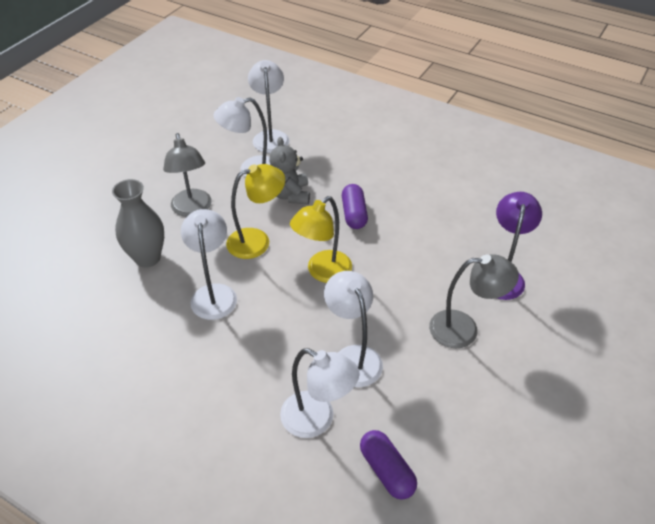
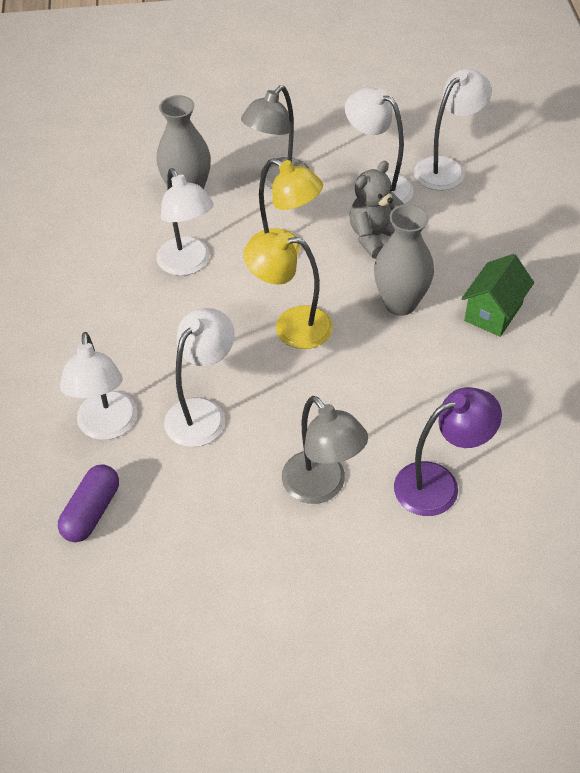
camera: 55 degrees right, 5 degrees up
(214, 293) = (188, 264): white lamp -> white lamp turned 105 degrees clockwise
(354, 214) = (400, 303): purple capsule -> grey vase
(398, 182) = (493, 312): none -> green house

